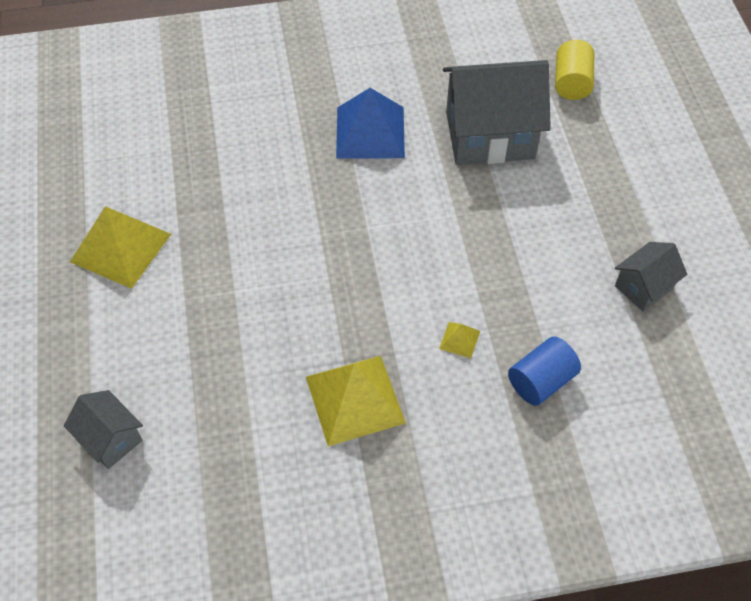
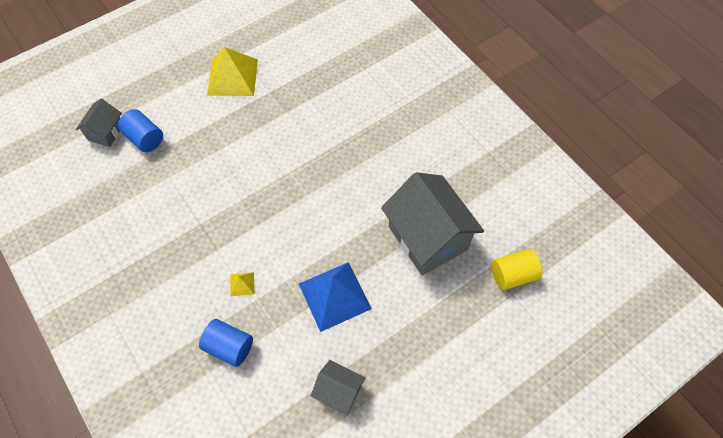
camera: 65 degrees right, 5 degrees up
(157, 389) = (145, 138): none -> blue cylinder
(355, 399) = (174, 241): yellow pyramid -> none
(370, 132) = (389, 164): blue pyramid -> blue pyramid (335, 296)

